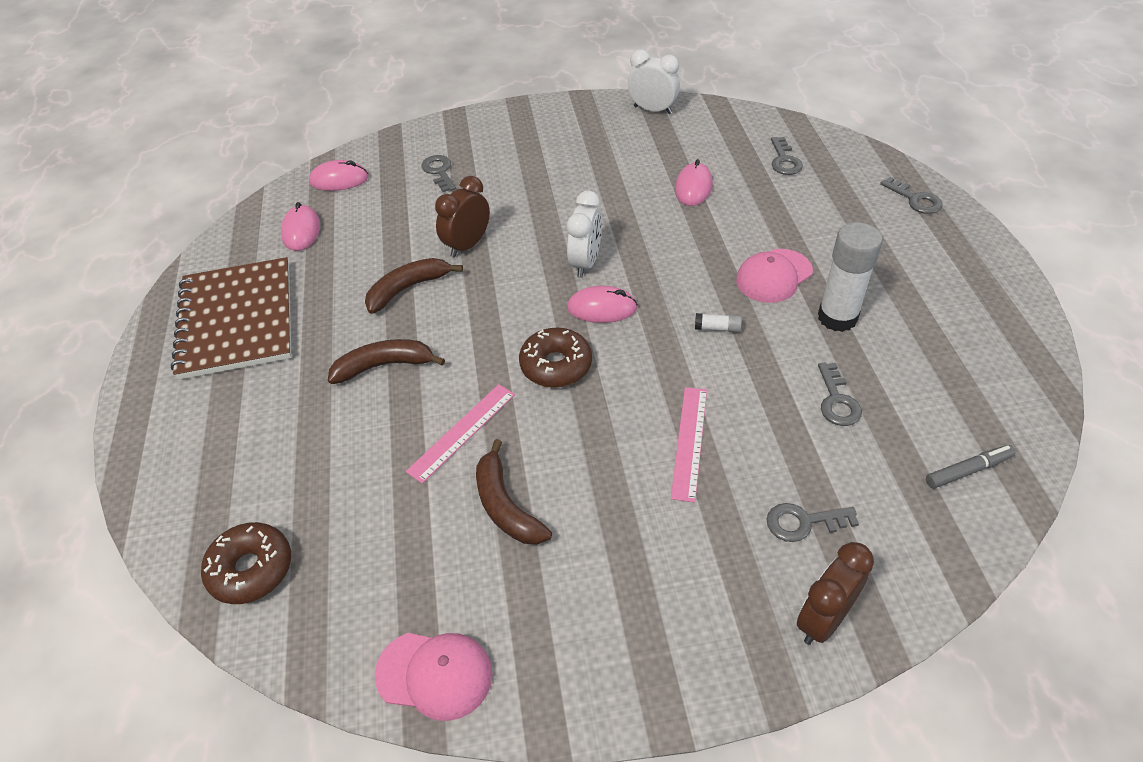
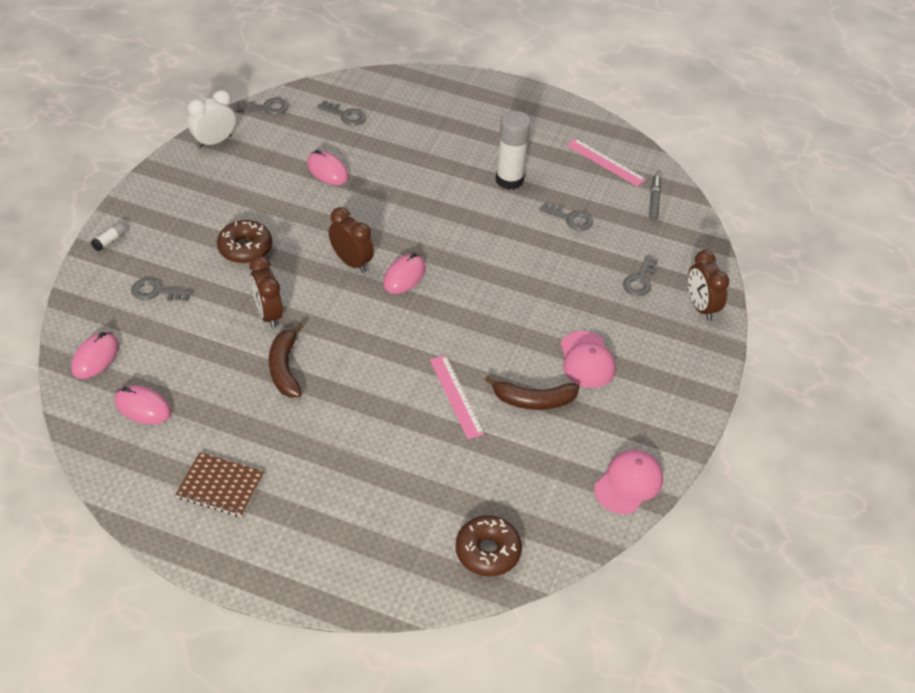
camera: 65 degrees left, 0 degrees up
(237, 320) = (220, 486): brown notebook -> brown notebook, size x0.54
(384, 366) = (357, 413): brown banana -> none
(556, 365) = (437, 323): brown donut -> brown donut (245, 248)
(585, 263) = (351, 262): white clock -> brown clock
(689, 442) = (550, 295): pink ruler -> pink ruler (605, 162)
(717, 328) = (472, 234): white glue stick -> white glue stick (109, 241)
(773, 276) = (450, 185): pink cap -> pink cap (586, 360)
(915, 199) = (442, 87): grey key -> grey key (267, 108)

